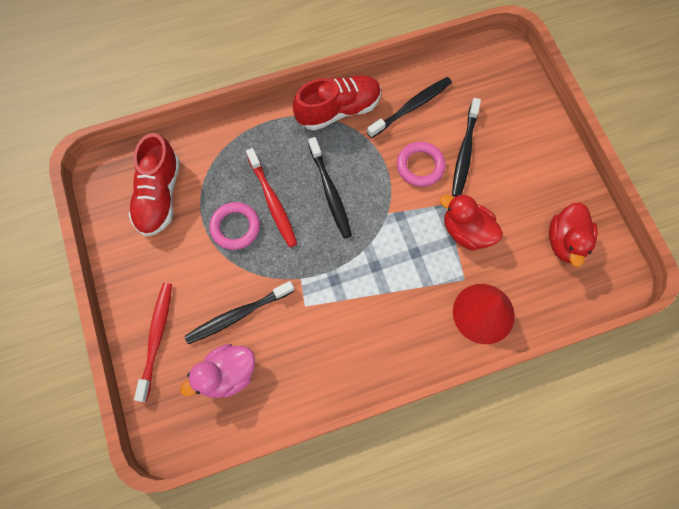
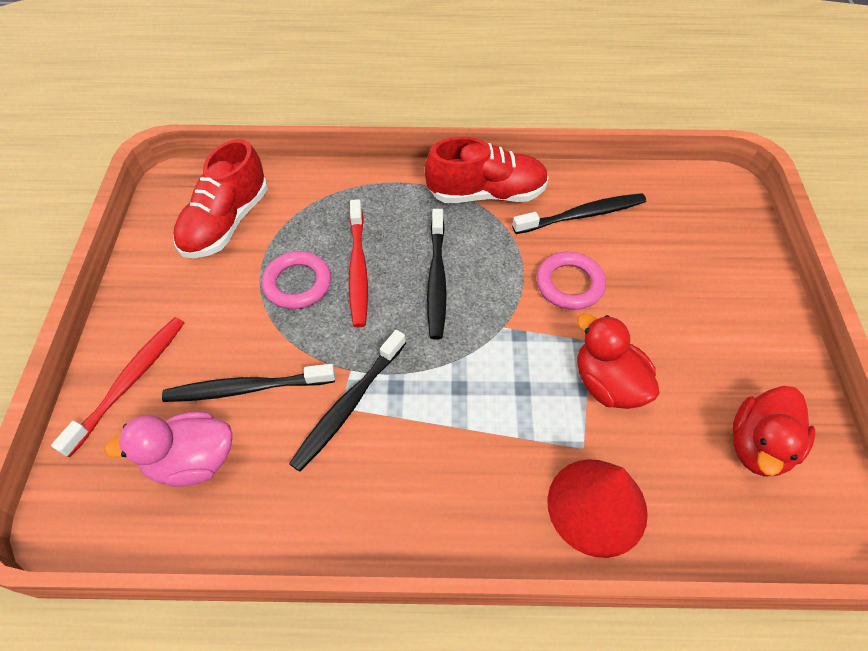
camera: 20 degrees right, 15 degrees down
(465, 152) = (638, 285): black toothbrush -> black toothbrush (349, 404)

